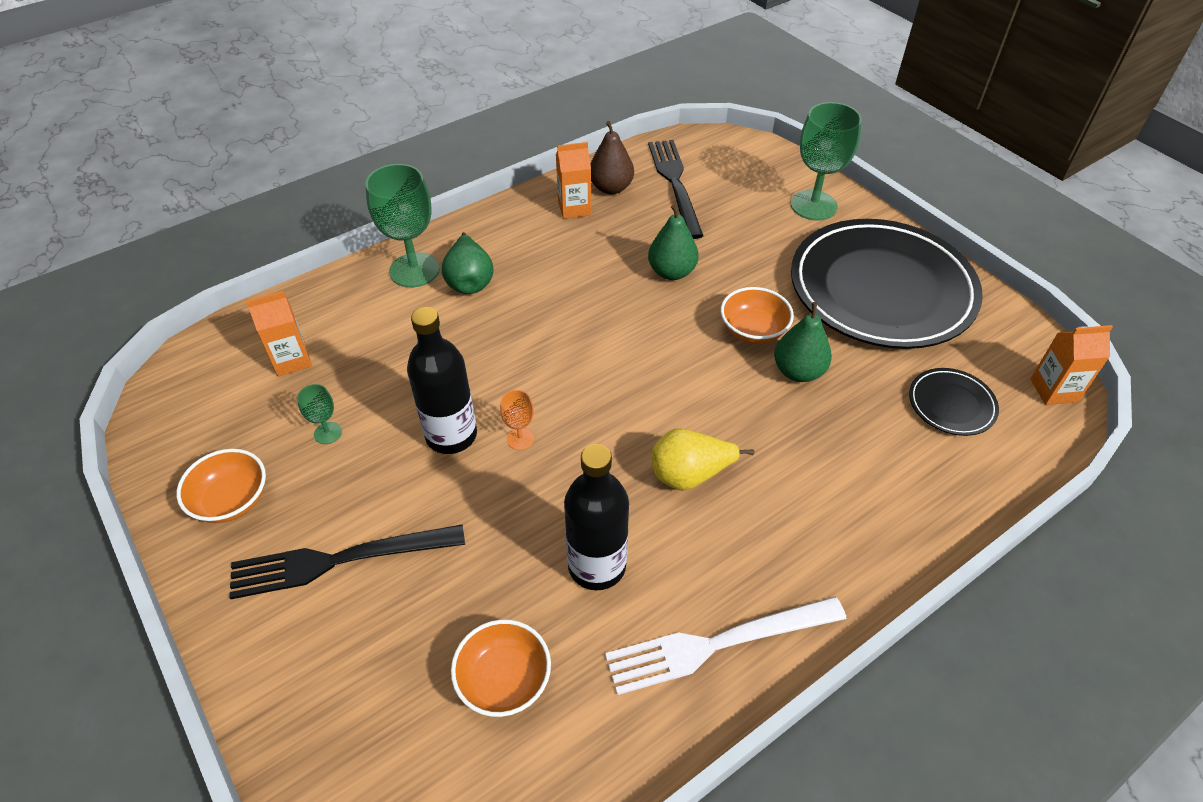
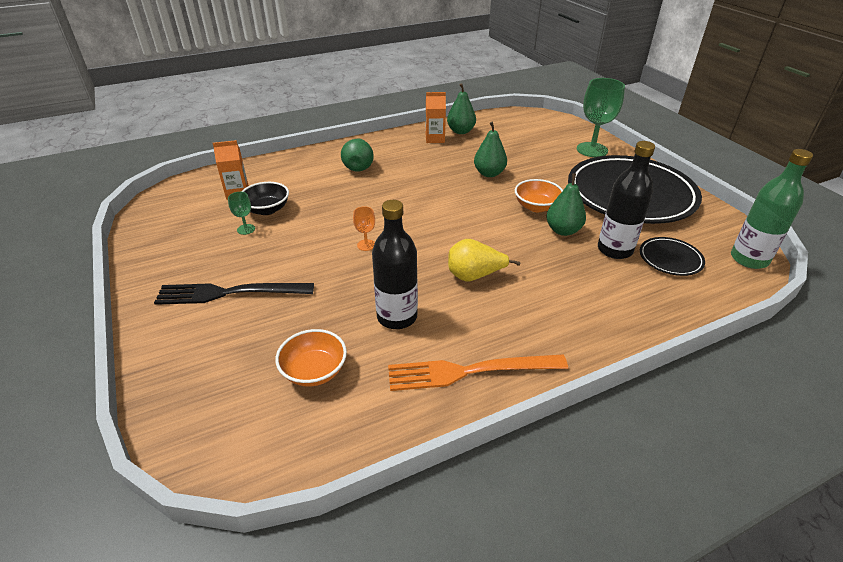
camera: 10 degrees right, 10 degrees down
(231, 500) = (175, 255): orange bowl -> none
(349, 389) = (267, 209): none -> black bowl
(414, 270) = (326, 158): green goblet -> none
(451, 435) = (322, 238): black bottle -> black bottle (614, 250)
(611, 188) = (461, 131): brown pear -> green pear
(675, 183) = (502, 132): black fork -> none
(717, 644) = (469, 371): white fork -> orange fork
(1053, 390) = (749, 259): orange carton -> green bottle

